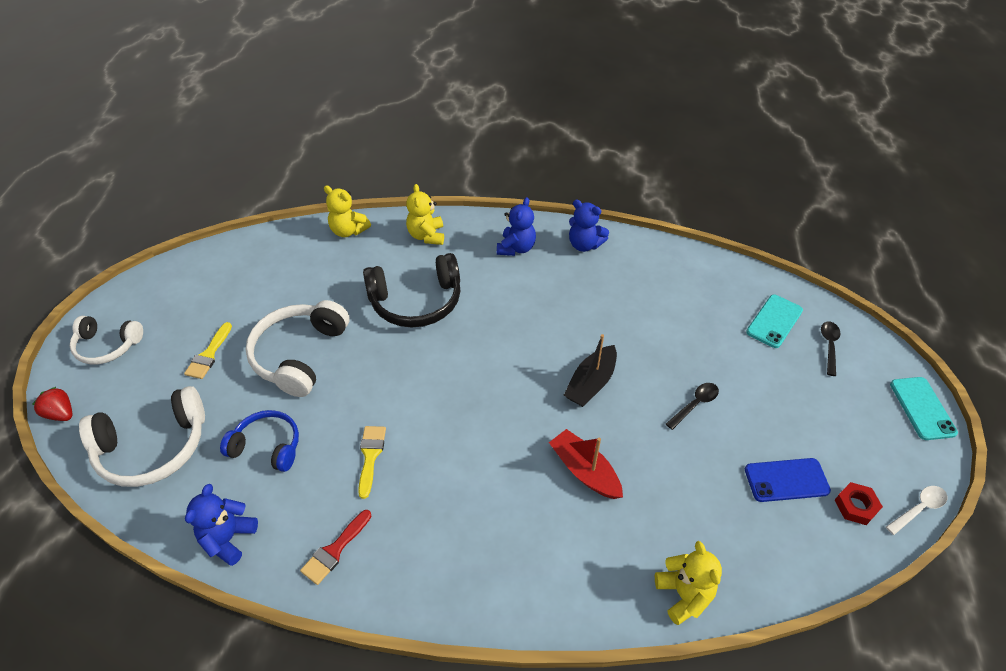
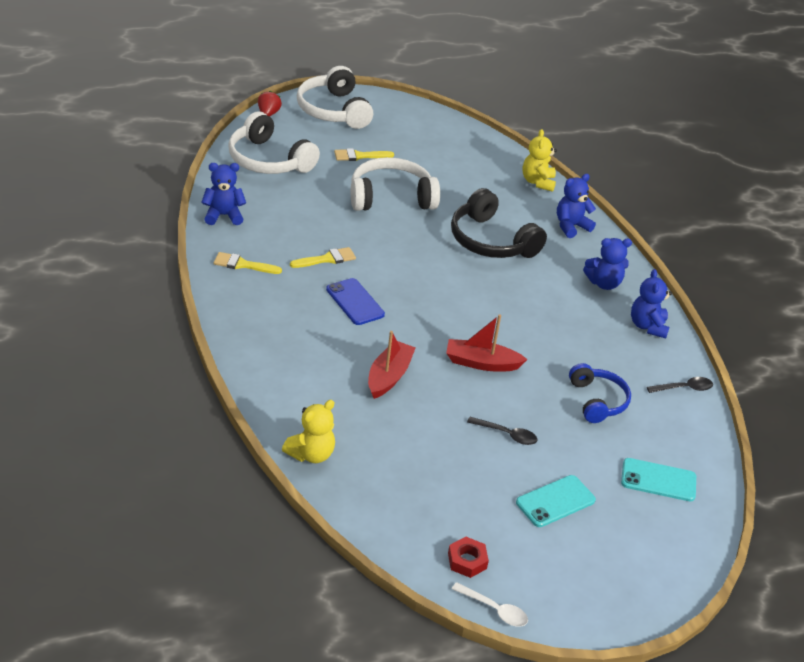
camera: 60 degrees right, 10 degrees down
(107, 346) = (333, 110): white headphones -> white headphones, size x1.57
(267, 446) = (302, 208): blue headphones -> blue headphones (597, 401)
(335, 550) = (242, 264): red brush -> yellow brush
(426, 236) = (571, 226): yellow teddy bear -> blue teddy bear
(591, 383) = (481, 363): black boat -> red boat
(786, 480) = (464, 508): blue phone -> blue phone (355, 302)
(829, 346) = (657, 527): black spoon -> black spoon (684, 388)
(922, 408) = (627, 610): turquoise phone -> turquoise phone (555, 501)

